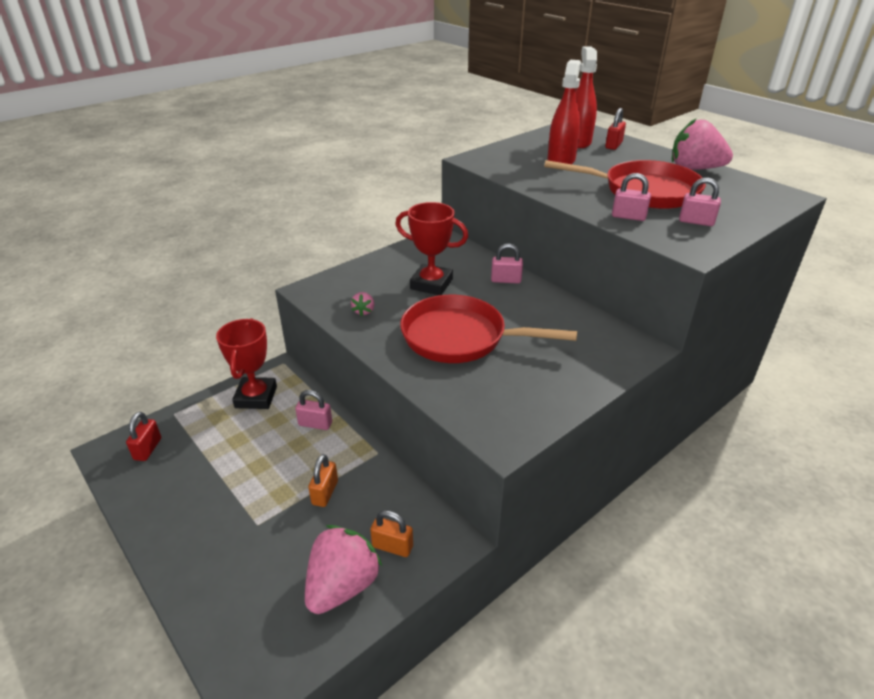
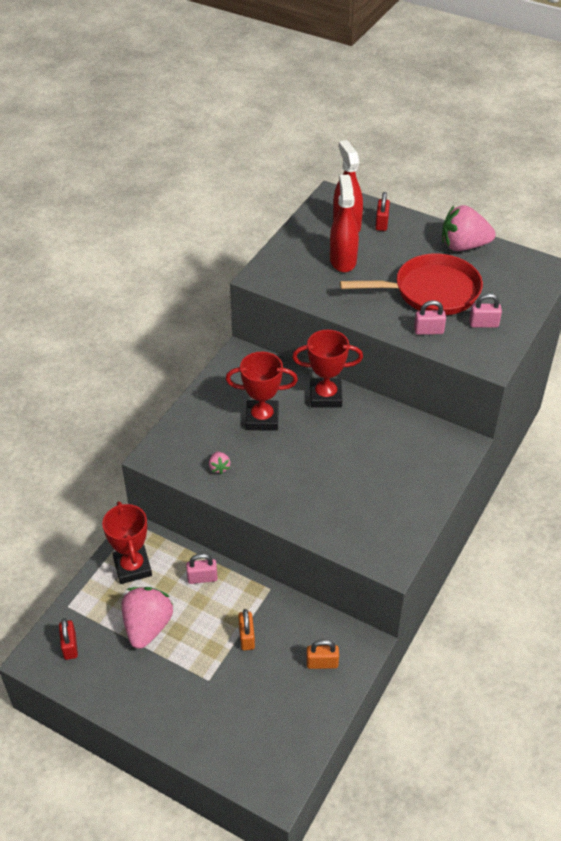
camera: 20 degrees left, 10 degrees up
(342, 586) = (301, 704): pink strawberry -> pink strawberry (147, 627)
(460, 337) = (316, 473): red pan -> none
(506, 280) = (325, 396): pink padlock -> red trophy

